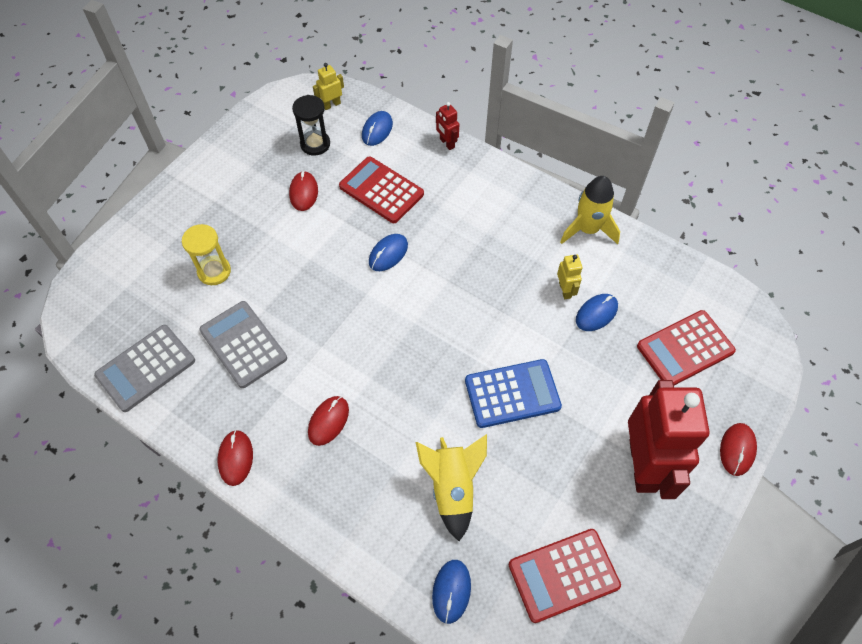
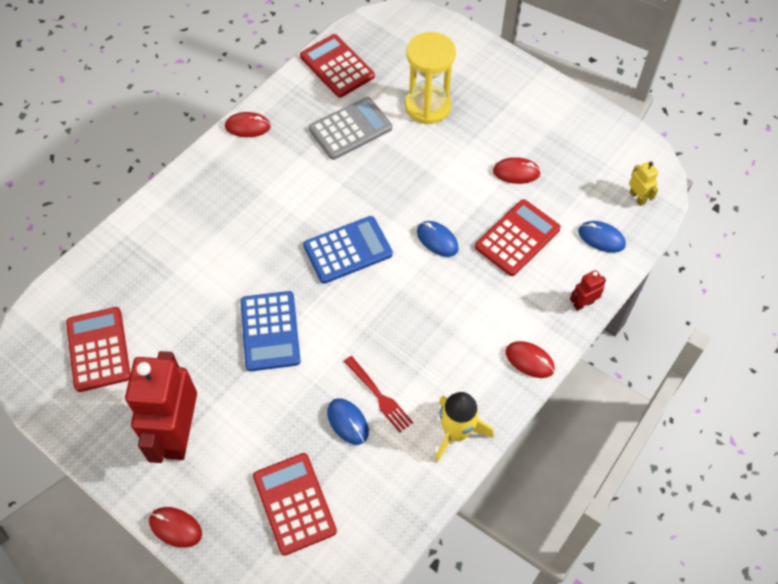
camera: 95 degrees right, 0 degrees up
(146, 368) = (337, 66): grey calculator -> red calculator
(214, 271) = (428, 106): yellow hourglass -> yellow hourglass, size x1.54
(315, 144) = (580, 182): black hourglass -> none
(328, 421) = (268, 188): red mouse -> red mouse (529, 360)
(406, 331) = (347, 250): none -> blue calculator
(451, 591) = (108, 266): blue mouse -> none
(452, 488) = (191, 274): yellow rocket -> none
(565, 290) = (379, 396): yellow robot -> red fork
(643, 465) = (178, 434): red robot -> red robot turned 90 degrees clockwise

